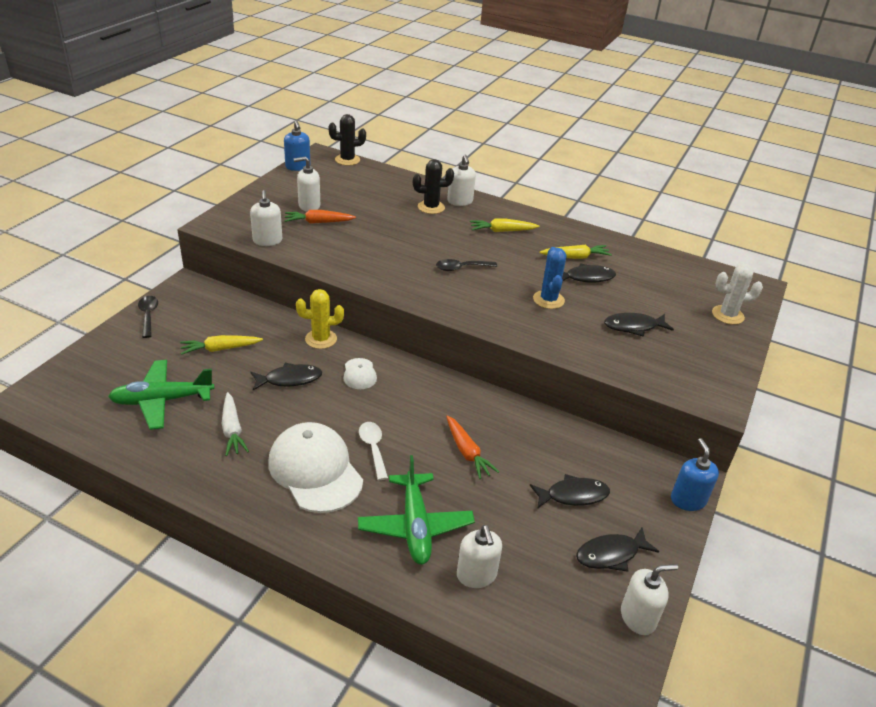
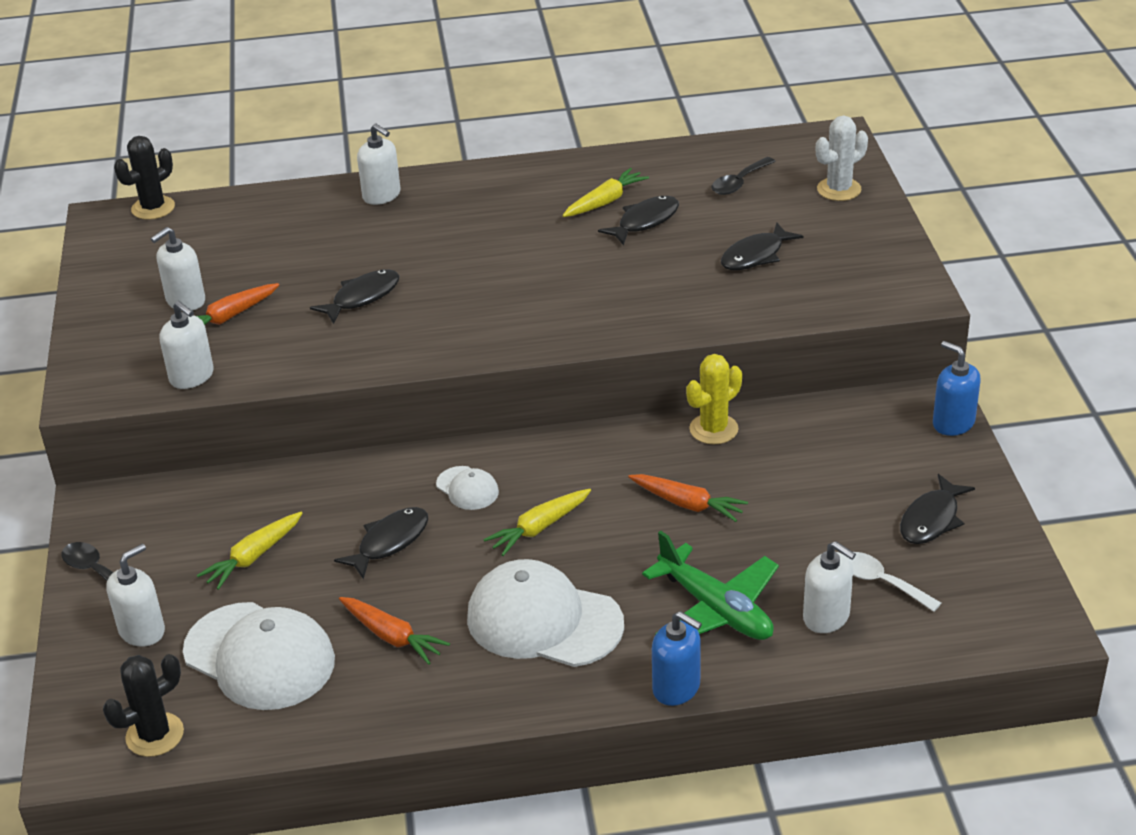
camera: 30 degrees left, 0 degrees up
(162, 400) = (259, 657): green plane -> white cap
(232, 430) = (392, 637): white carrot -> orange carrot
(298, 167) = (94, 252): blue soap dispenser -> blue soap dispenser (676, 688)
(321, 339) = (369, 474): yellow cactus -> yellow cactus (713, 429)
(373, 448) = (581, 560): white spoon -> white spoon (881, 582)
(431, 207) = (354, 222): black cactus -> black cactus (155, 735)
(461, 268) = (486, 284): black spoon -> black spoon (739, 182)
(502, 231) = (481, 210): yellow carrot -> yellow carrot (539, 528)
(548, 300) = (631, 272): blue cactus -> none
(573, 495) = (840, 484): black fish -> black fish (362, 297)
(638, 617) = (1009, 561): white soap dispenser -> white soap dispenser (142, 631)

